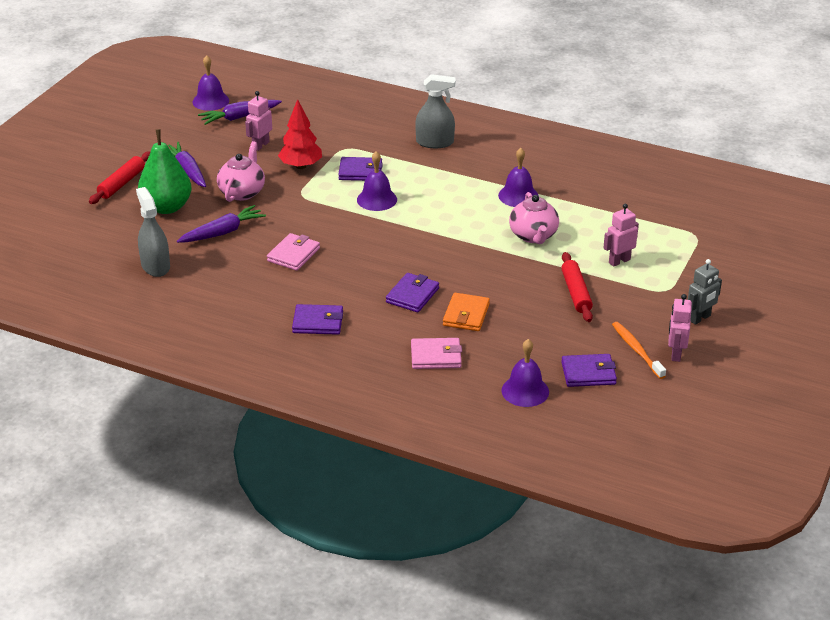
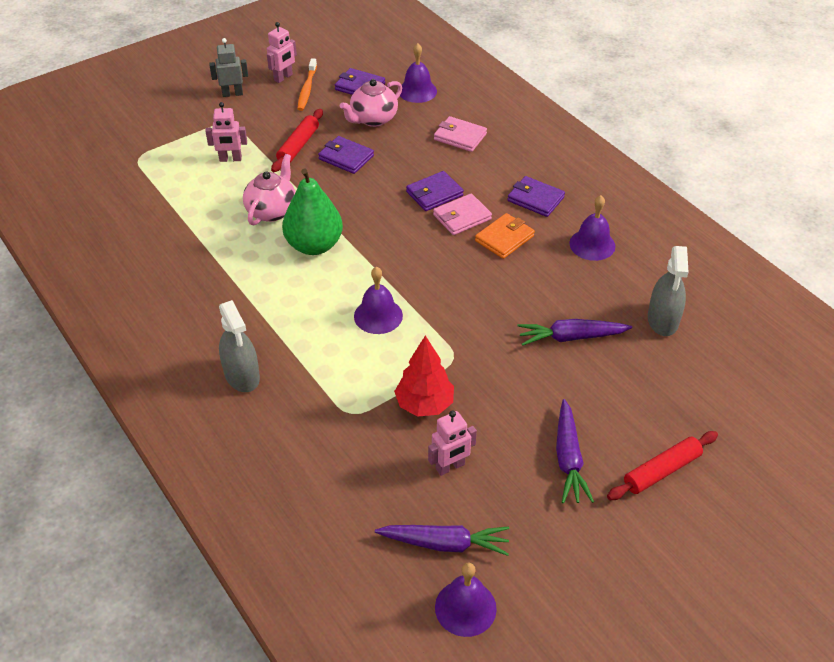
camera: 150 degrees left, 10 degrees up
(167, 207) = (619, 403): green pear -> green pear (314, 245)
(242, 192) = (518, 390): pink teapot -> pink teapot (373, 119)
(293, 255) = (513, 278): pink wallet -> pink wallet (462, 217)
(360, 172) = (363, 364): purple wallet -> purple wallet (346, 157)
(435, 142) = (242, 375): grey spray bottle -> grey spray bottle turned 150 degrees counterclockwise
(466, 315) = (405, 160): orange wallet -> orange wallet (504, 238)
(518, 196) = (235, 261): purple bell -> purple bell (592, 244)

